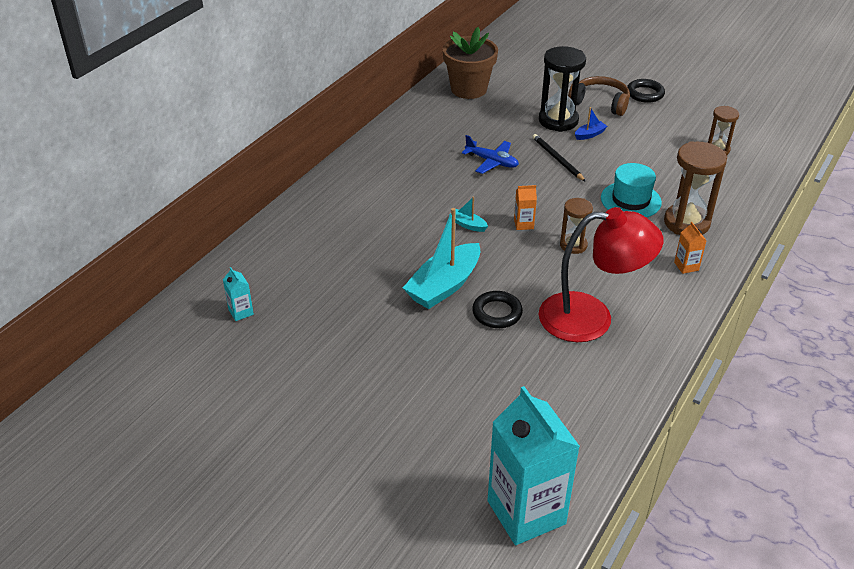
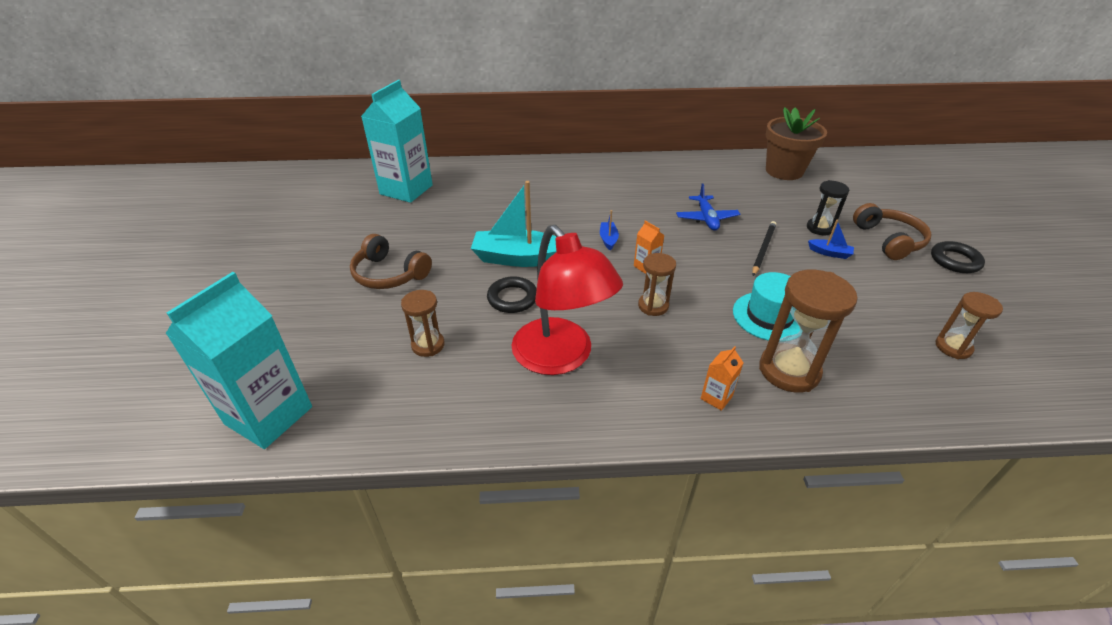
camera: 55 degrees right, 0 degrees up
(241, 312) = (406, 190): turquoise carton -> turquoise carton, size x2.46
(388, 375) = (389, 274): none -> brown headphones
(468, 225) = (608, 239): turquoise boat -> blue boat
(515, 385) = (428, 345): none -> brown hourglass
(558, 120) = (819, 228): black hourglass -> black hourglass, size x0.58

